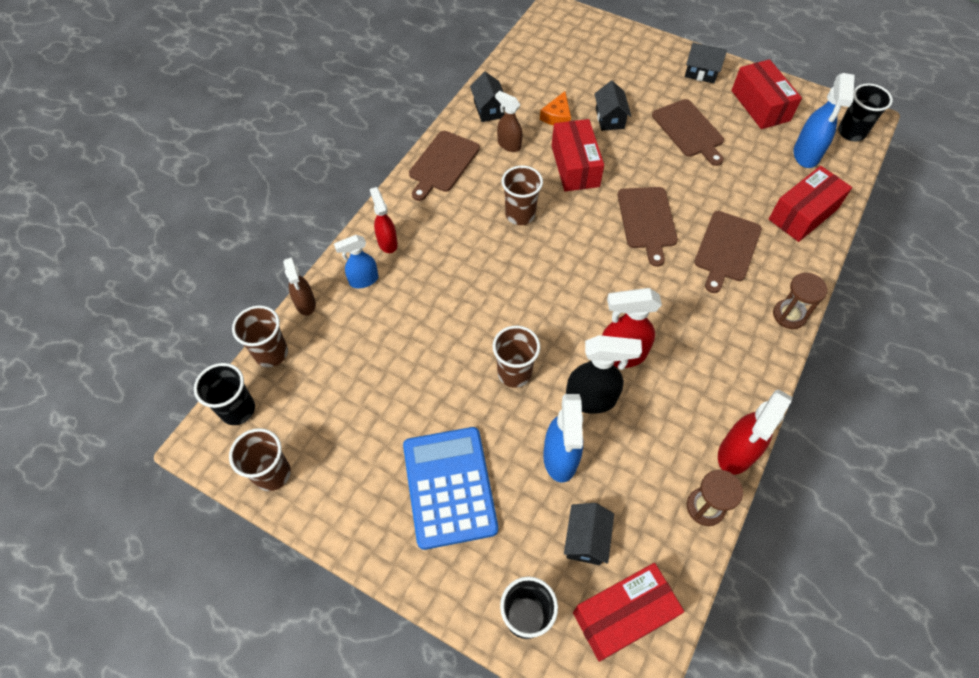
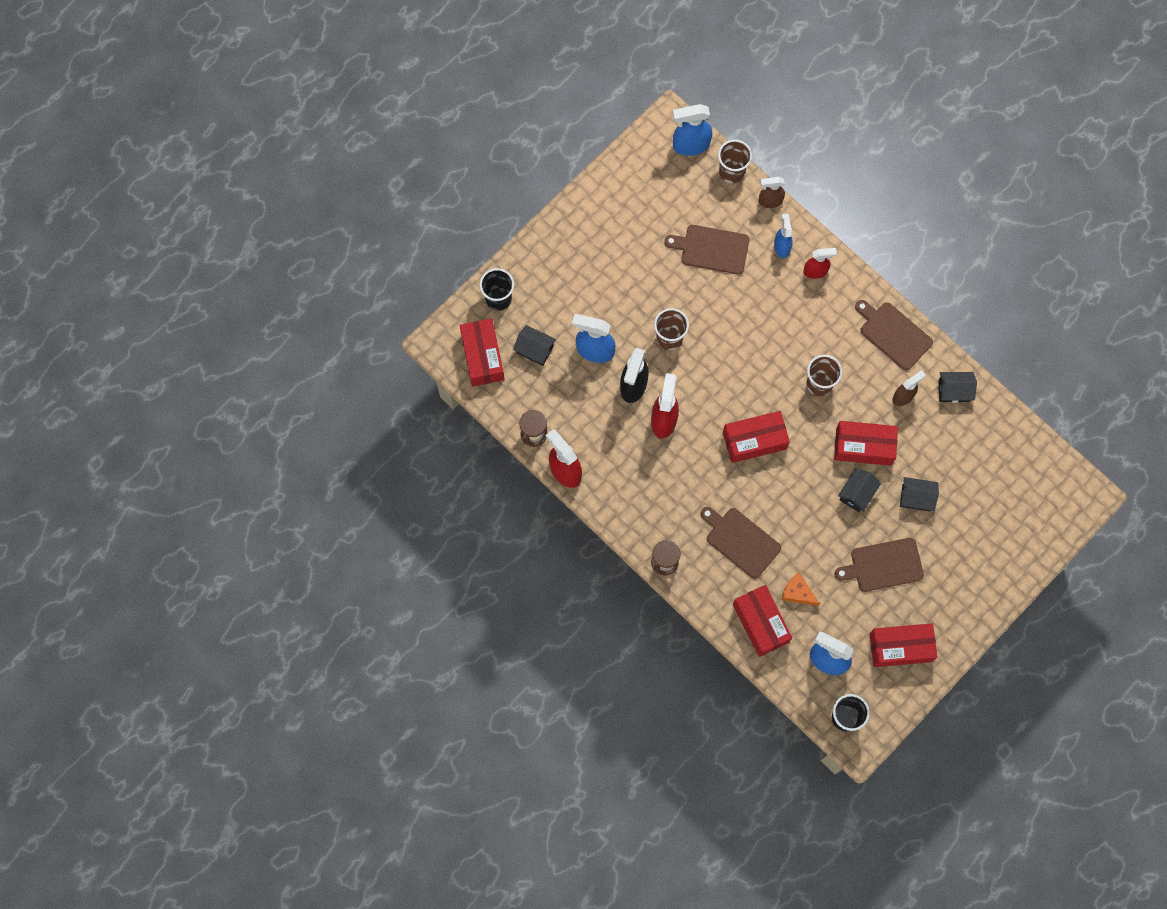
camera: 105 degrees right, 15 degrees up
(238, 409) = (690, 145): black cup -> blue spray bottle
(272, 473) = (635, 163): brown cup -> none
(449, 487) = (594, 273): blue calculator -> none
(557, 116) = (930, 450): orange cheese -> orange cheese (797, 592)
(608, 259) = (754, 440): none -> red box
(647, 220) = (786, 487): brown cutting board -> brown cutting board (711, 249)
(701, 73) = (959, 609): black house -> black house (857, 493)

